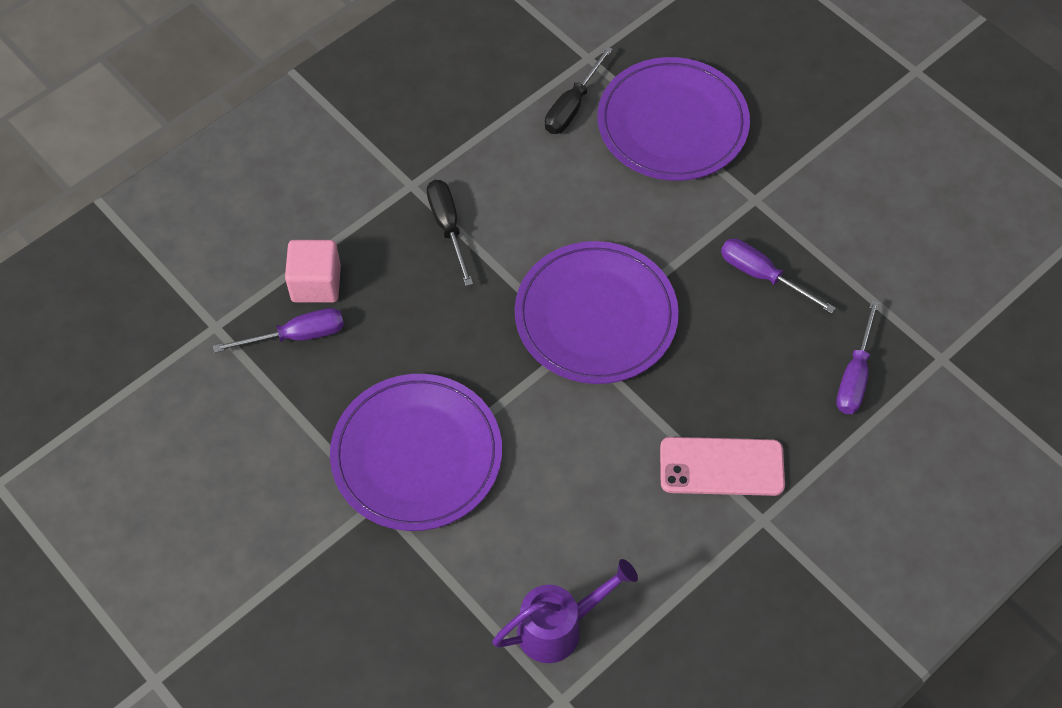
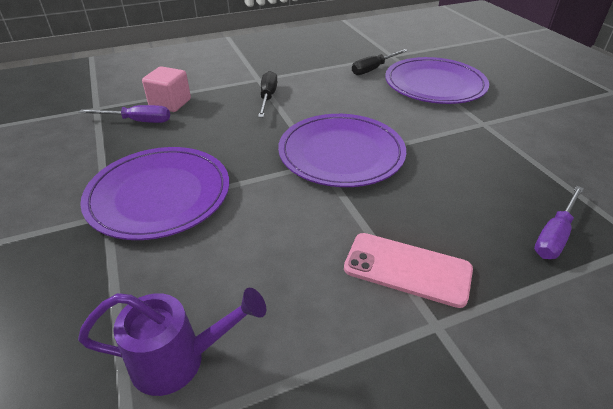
camera: 20 degrees right, 20 degrees down
(762, 275) = (479, 159): purple screwdriver -> none

